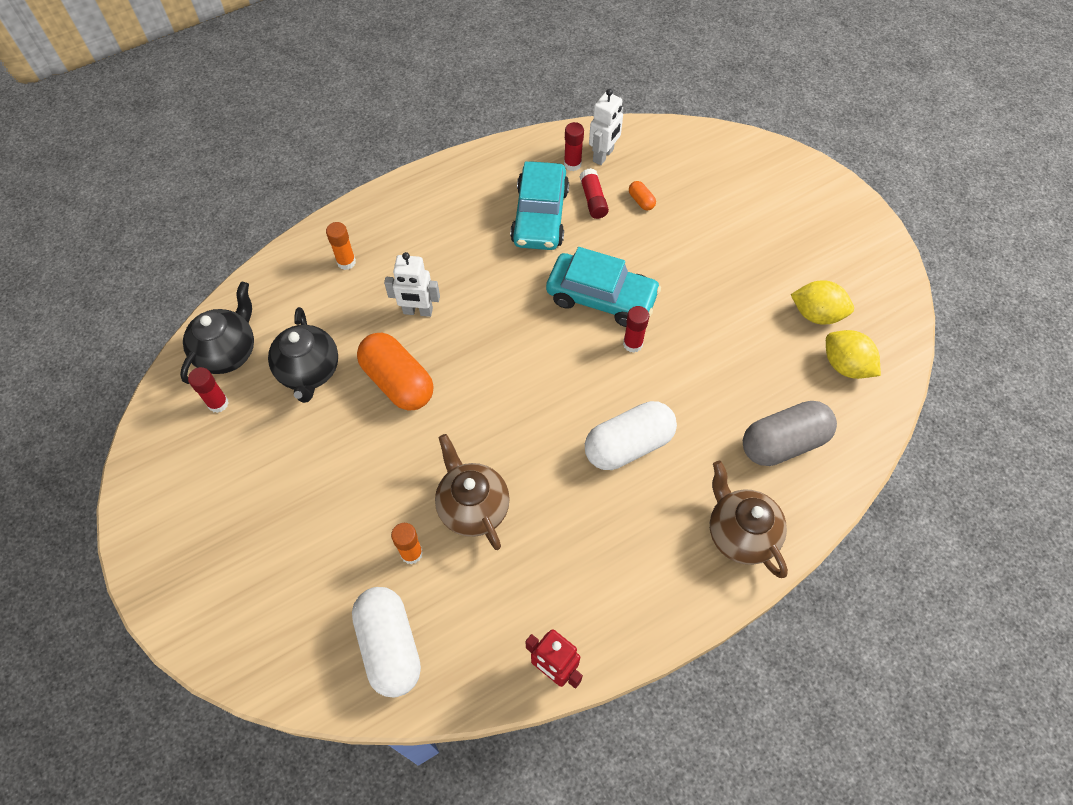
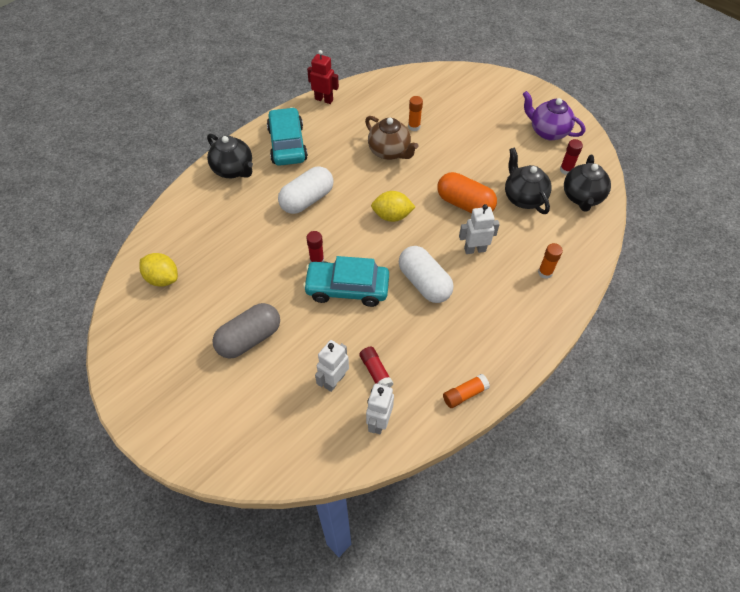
camera: 165 degrees right, 5 degrees down
(196, 484) = (547, 131): none -> purple teapot
(390, 646) = (407, 92): white capsule -> white capsule (424, 283)
(506, 160) = (464, 394): none -> orange glue stick
(540, 216) = (415, 345): turquoise car -> turquoise car (287, 144)
(572, 164) = (404, 405): red glue stick -> none
(641, 201) = (334, 380): orange capsule -> white robot
(740, 533) = (233, 170): brown teapot -> black teapot
(783, 443) = (208, 221): grey capsule -> grey capsule (249, 338)
(816, 314) = (182, 312): yellow lemon -> yellow lemon (392, 216)

